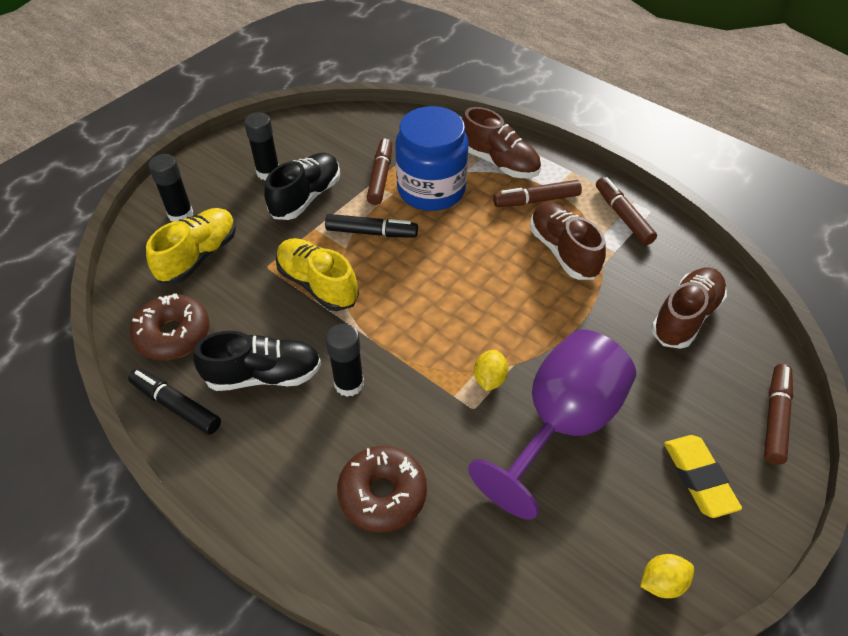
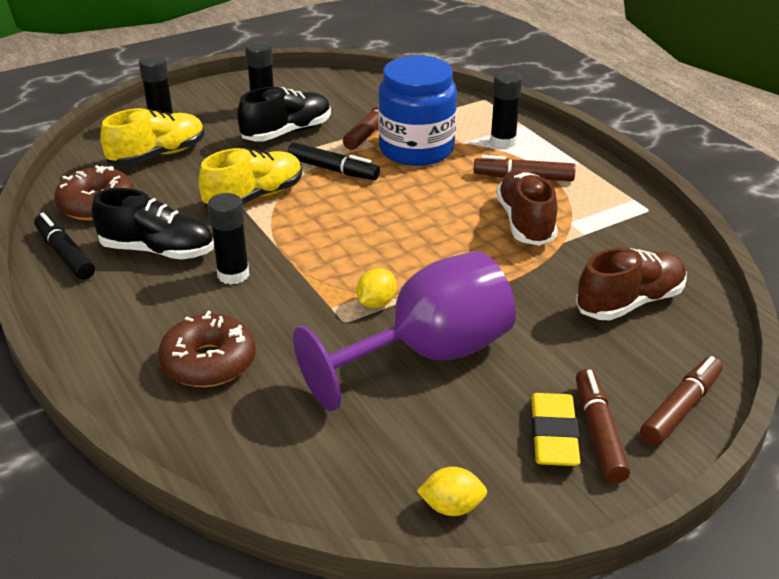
camera: 20 degrees right, 15 degrees down
(318, 284) = (254, 197): yellow shoe -> yellow shoe turned 75 degrees clockwise
(499, 162) = (503, 141): brown shoe -> black glue stick
(623, 216) = (613, 208): brown marker -> brown marker (598, 432)

